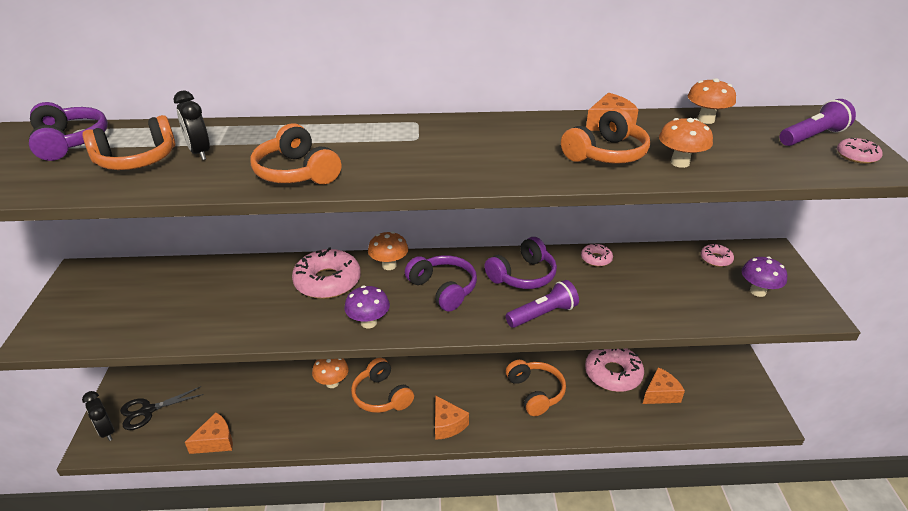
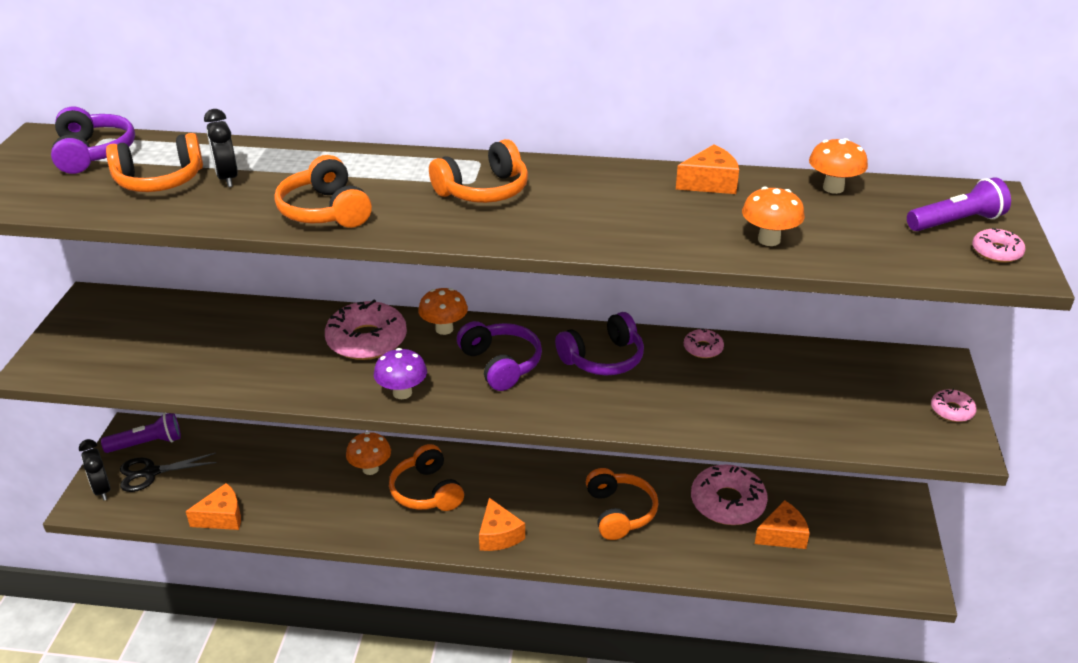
camera: 10 degrees right, 0 degrees up
(543, 314) = (611, 407): purple flashlight -> purple flashlight (147, 443)
(606, 154) = (685, 221): orange headphones -> orange headphones (483, 190)
(716, 259) = (859, 365): pink donut -> pink donut (952, 410)
(758, 291) = (896, 411): purple mushroom -> none

